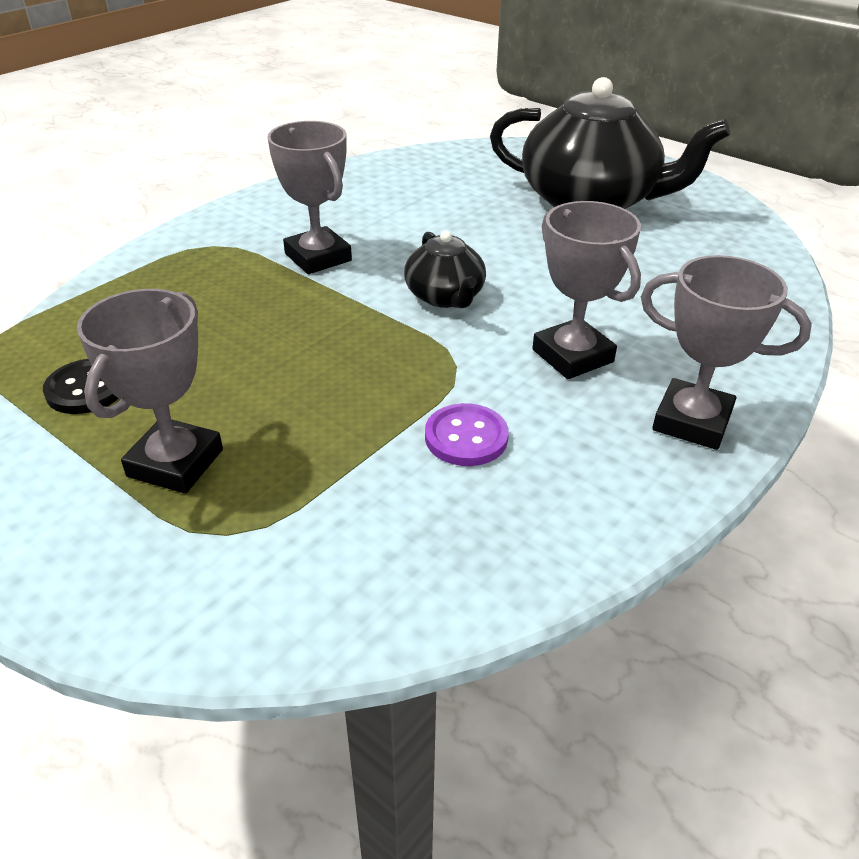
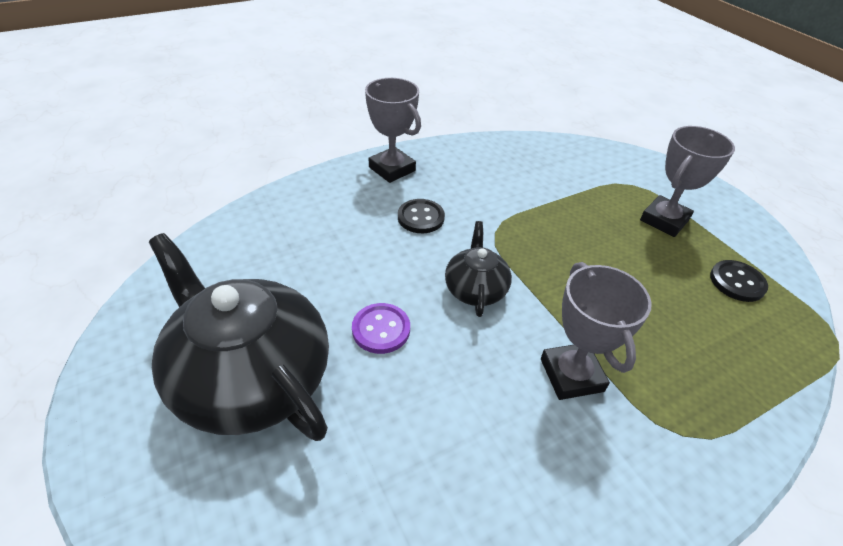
camera: 160 degrees left, 5 degrees up
(466, 437) = (509, 192): purple button -> purple button (381, 329)
(572, 356) = (421, 217): grey trophy -> black button

